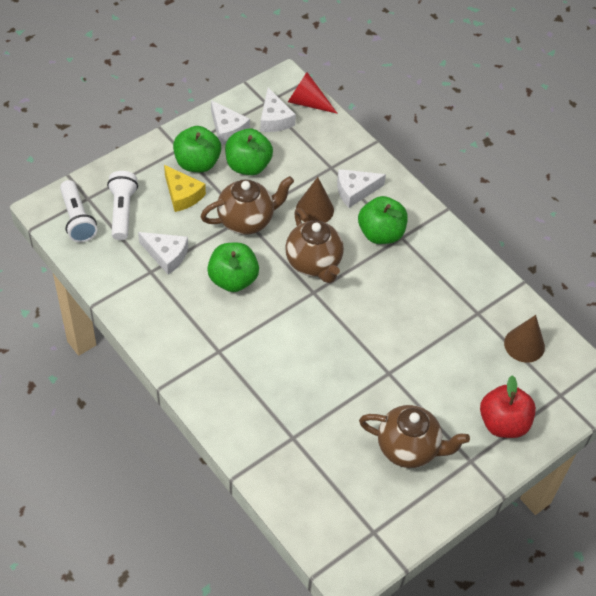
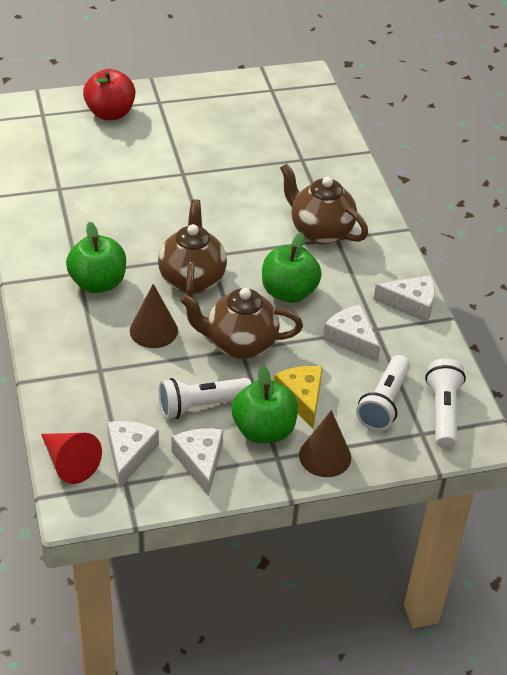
camera: 155 degrees left, 10 degrees down
(248, 166) = (201, 406): green apple -> white flashlight
(355, 191) = (92, 334): white cheese -> white cheese (411, 304)
(409, 448) = (205, 123): brown teapot -> brown teapot (320, 231)
(524, 345) = (39, 153): brown cone -> brown cone (325, 456)

